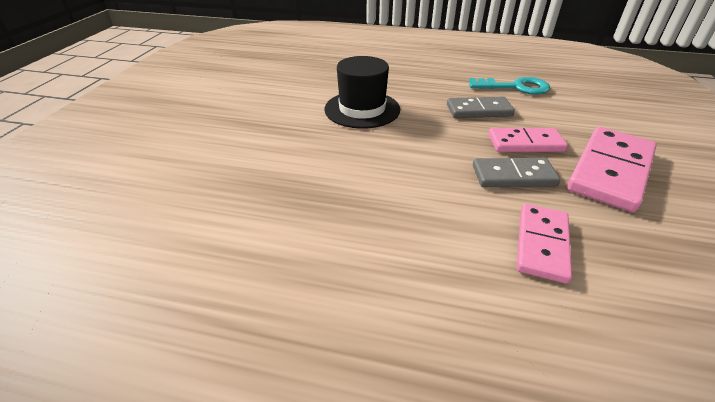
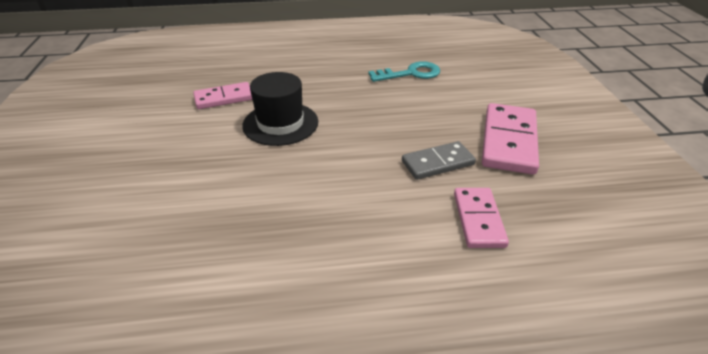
camera: 20 degrees left, 0 degrees up
(479, 110) = (387, 104): grey domino -> none
(525, 143) = (437, 129): pink domino -> pink domino (224, 98)

